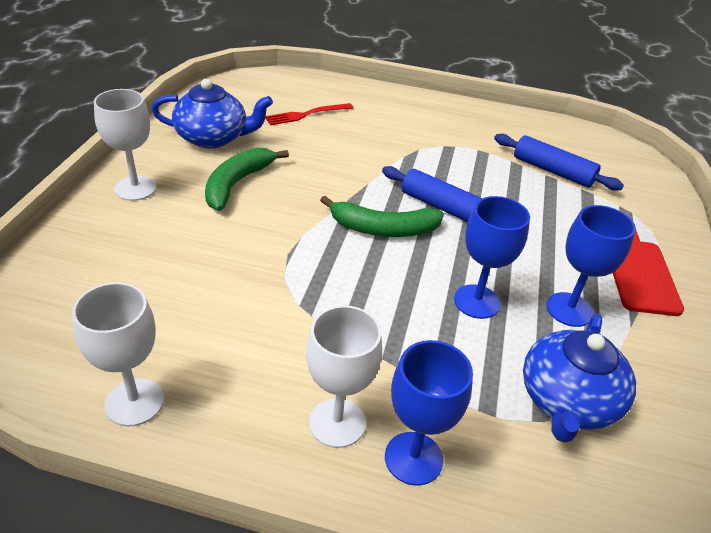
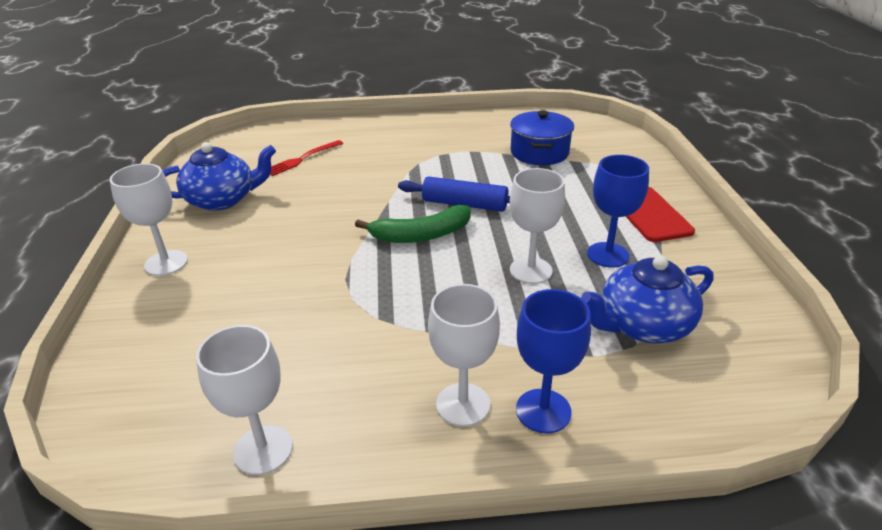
camera: 15 degrees left, 5 degrees down
(237, 184) = (266, 233): green banana -> none
(476, 301) = (530, 270): blue goblet -> white goblet
(552, 171) = (539, 152): blue rolling pin -> blue pot
(567, 401) = (642, 325): blue teapot -> blue teapot turned 60 degrees clockwise

